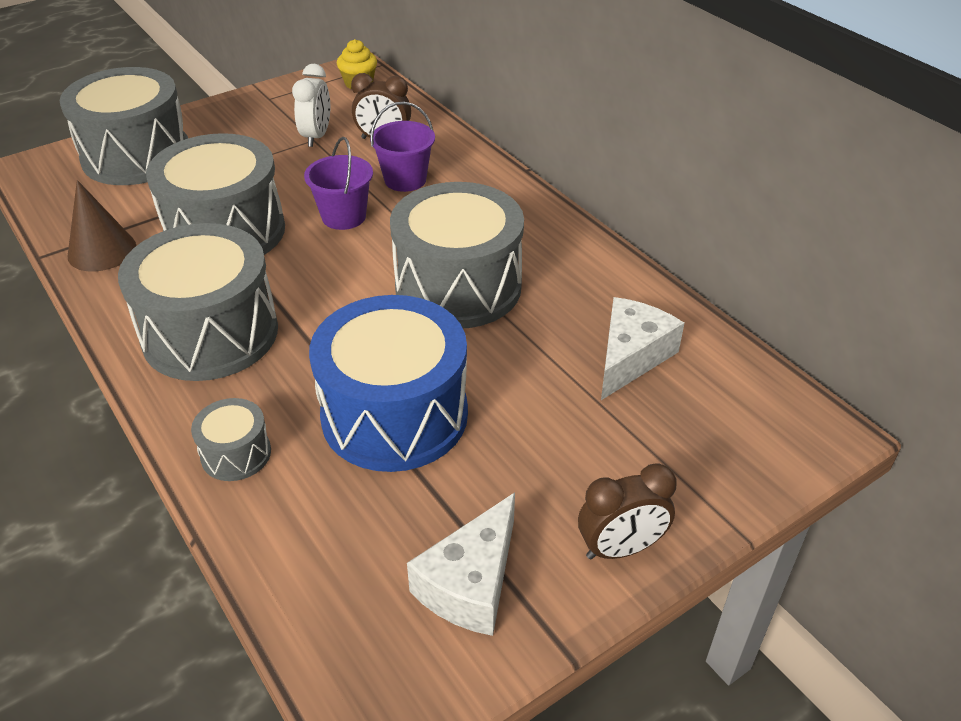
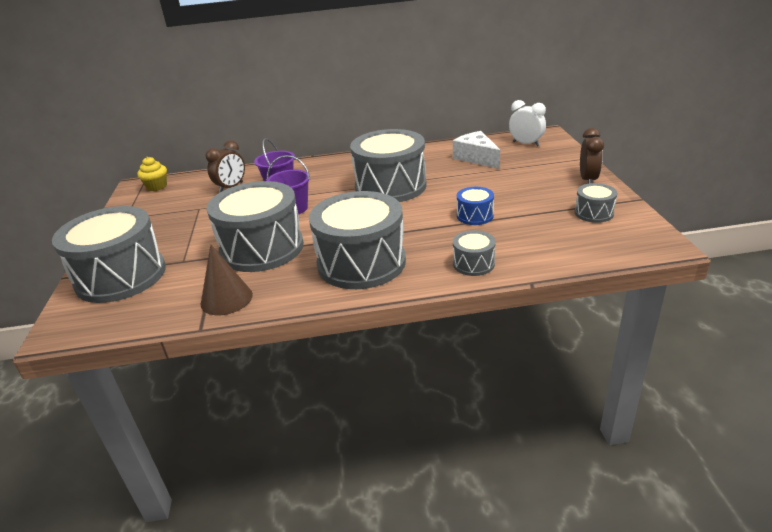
camera: 60 degrees left, 10 degrees down
(316, 136) = (197, 207): white clock -> white clock (526, 144)
(394, 415) = (475, 216): blue drum -> blue drum, size x0.45
(471, 583) = (594, 213): white cheese -> grey drum

